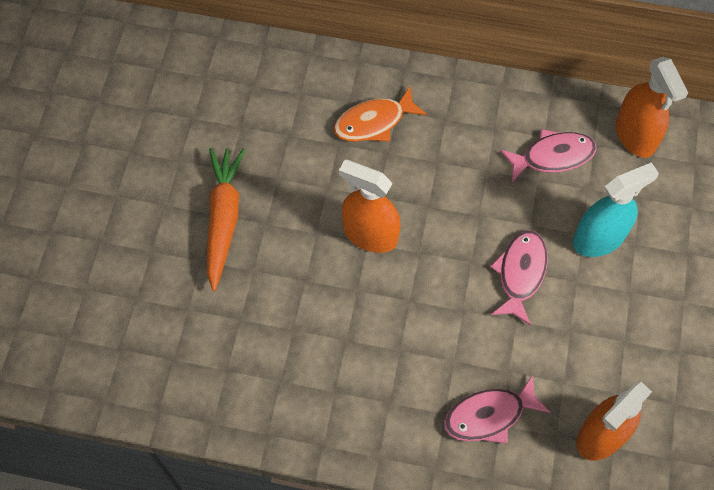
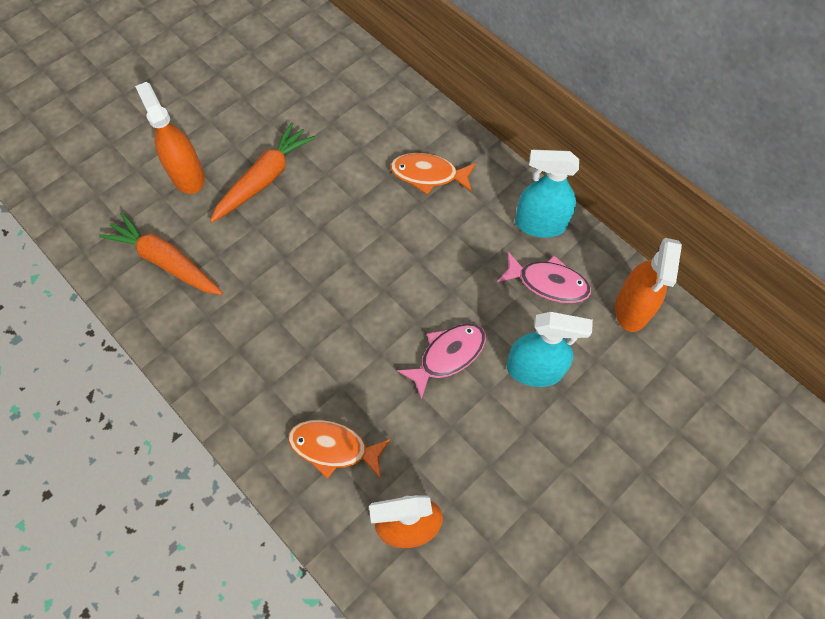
camera: 35 degrees right, 0 degrees up
(196, 356) = (166, 261): none -> orange carrot
(370, 234) = (357, 254): orange spray bottle -> orange spray bottle (187, 175)
(489, 415) = (333, 448): pink fish -> orange fish
(506, 108) = (540, 224): none -> turquoise spray bottle

